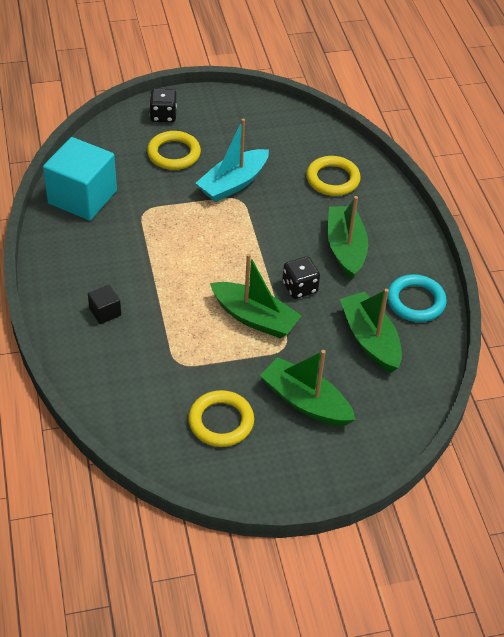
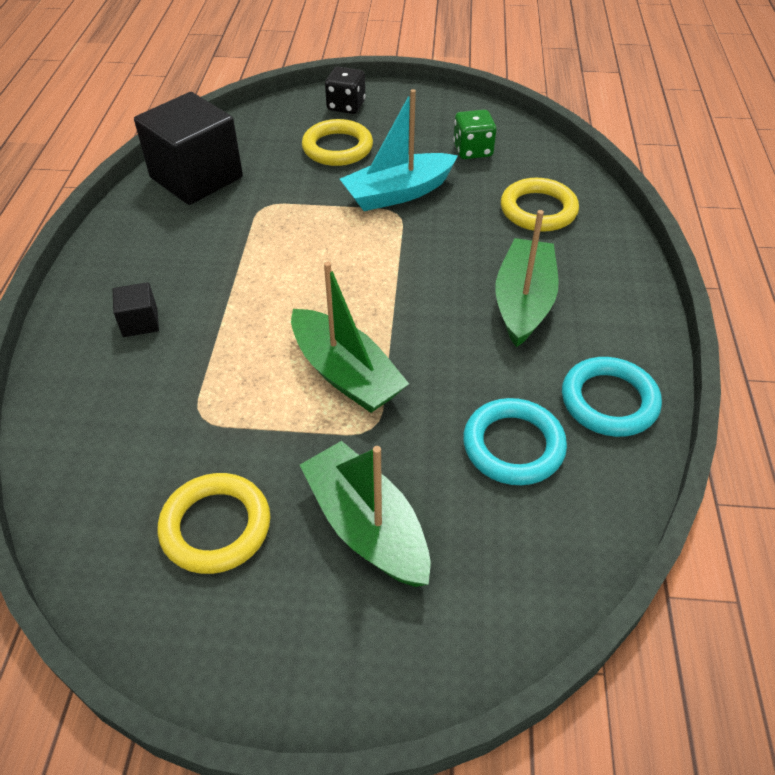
camera: 20 degrees right, 0 degrees up
(82, 197) = (196, 177): turquoise cube -> black cube
(271, 139) = (472, 150): none -> green dice
(299, 287) = (432, 344): black dice -> none
(370, 339) = (513, 446): green boat -> turquoise ring

